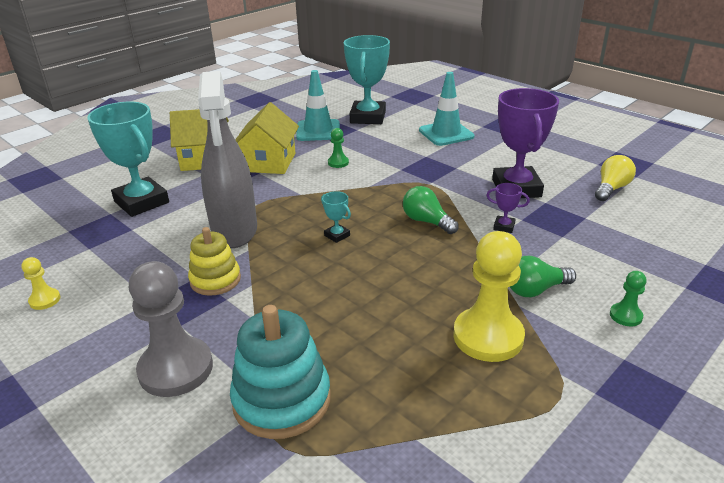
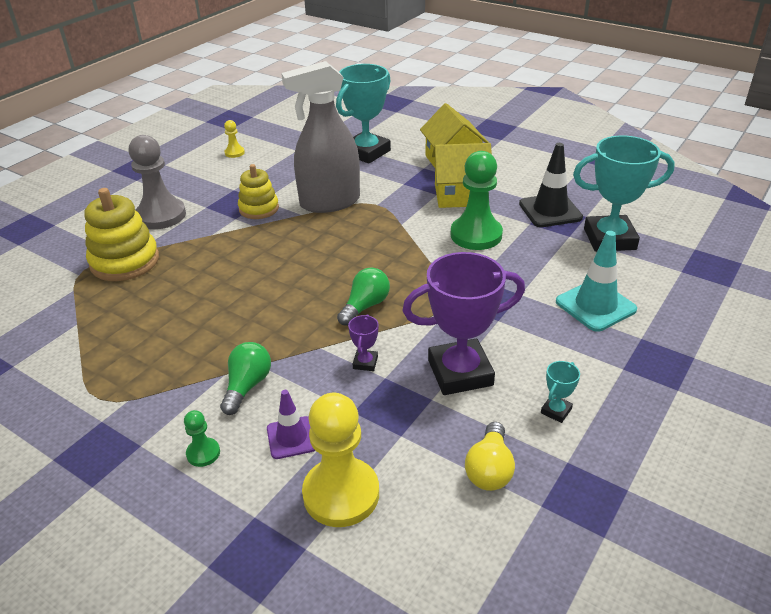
camera: 80 degrees right, 5 degrees up
(282, 400) = (125, 261): turquoise stacking toy -> yellow stacking toy
(318, 131) = (550, 211): turquoise traffic cone -> black traffic cone
(337, 235) = (330, 255): turquoise trophy -> turquoise trophy (556, 411)
(338, 163) = (476, 235): green pawn -> green pawn, size x2.18
(488, 336) = (180, 355): yellow pawn -> yellow pawn (341, 494)
(535, 290) = (247, 386): green light bulb -> green light bulb turned 45 degrees clockwise
(597, 266) = (292, 438): none -> purple traffic cone
(611, 189) = (489, 469): yellow light bulb -> yellow light bulb turned 75 degrees clockwise

